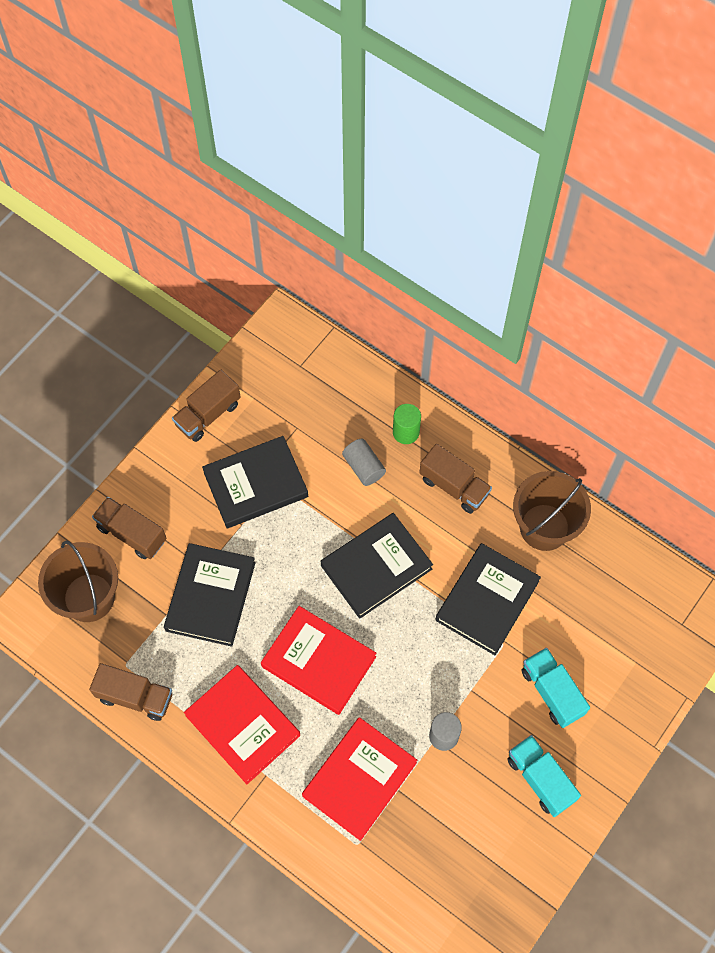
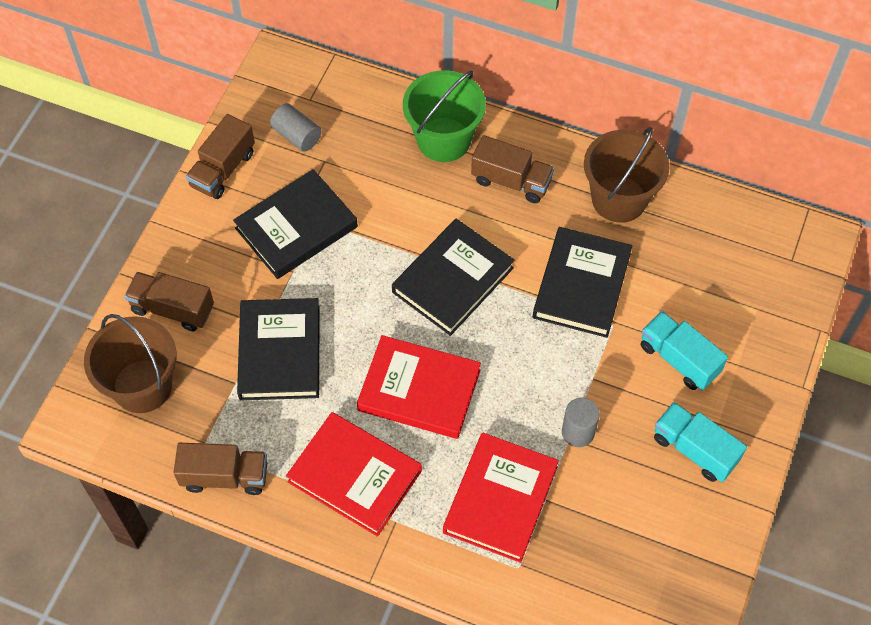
camera: 15 degrees left, 5 degrees down
(363, 467) = (409, 184): grey cylinder -> grey cylinder (296, 136)
(406, 432) = (443, 139): green cylinder -> green bucket

